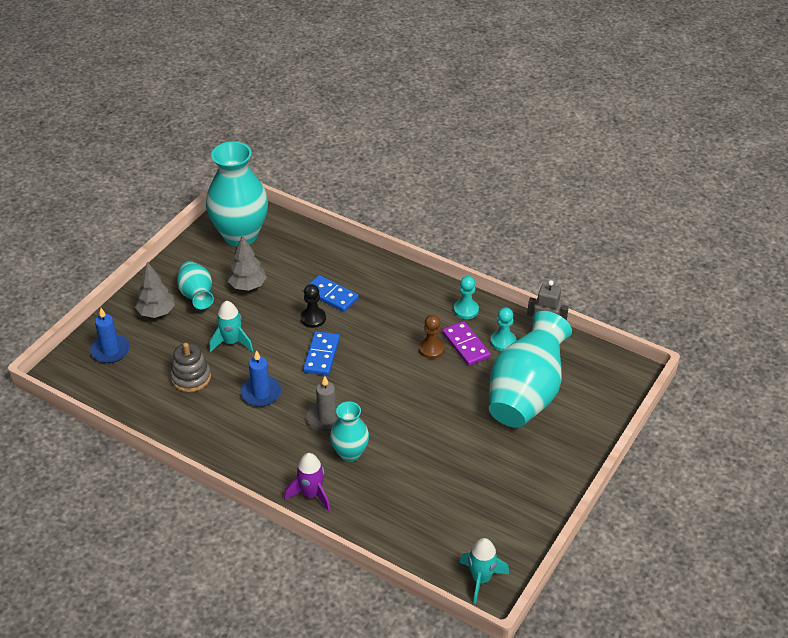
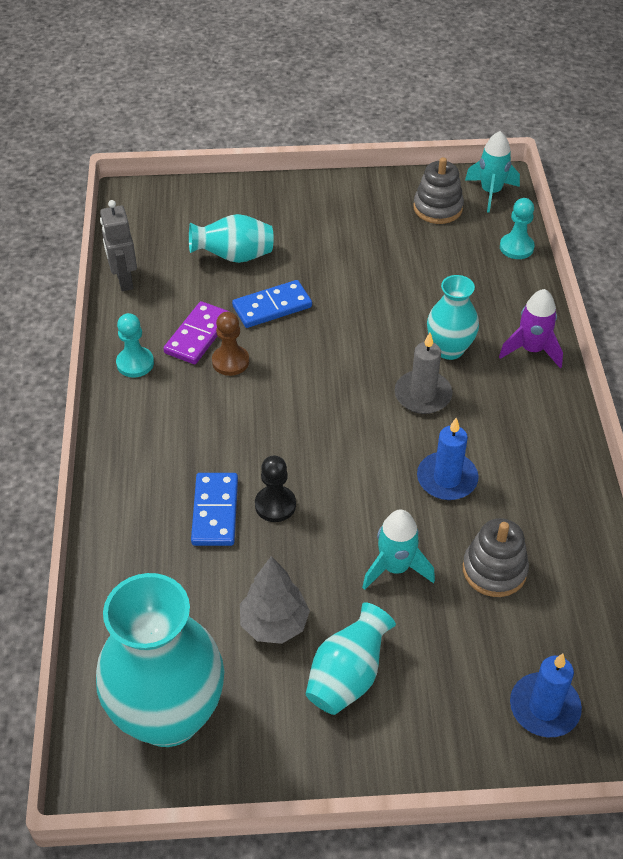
camera: 125 degrees left, 5 degrees up
(156, 312) = (424, 705): grey tree -> none
(322, 355) = (331, 457): blue domino -> blue domino (272, 306)
(489, 533) = (438, 208): none -> grey stacking toy
(503, 342) = (165, 308): turquoise pawn -> turquoise pawn (516, 247)
(526, 395) = (234, 256): turquoise vase -> turquoise vase, size x0.54

